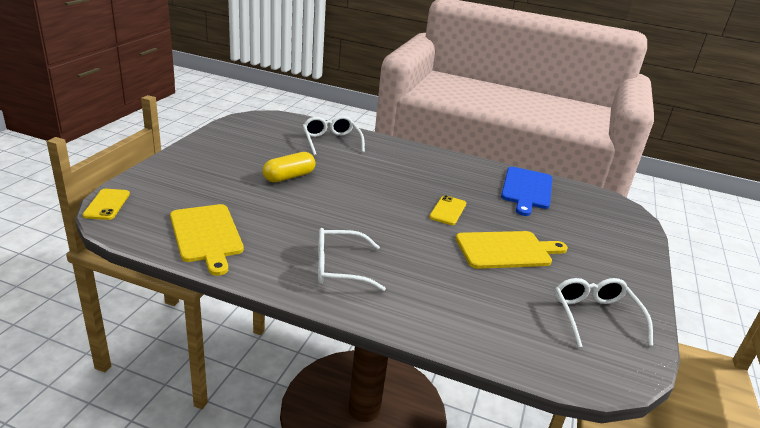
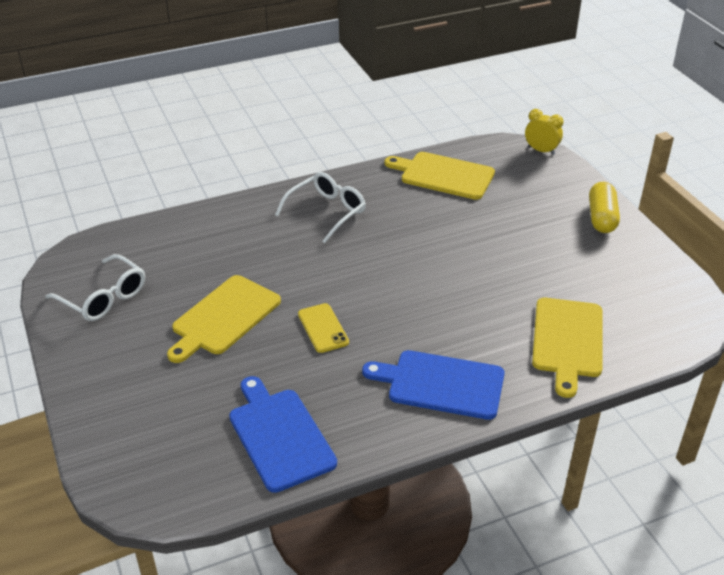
camera: 140 degrees right, 10 degrees up
(107, 204) = (541, 150): yellow phone -> yellow clock
(289, 177) = (502, 260): yellow capsule -> yellow capsule (601, 217)
(331, 142) = (567, 341): white glasses -> yellow cutting board
(419, 162) = (441, 384): none -> blue cutting board

